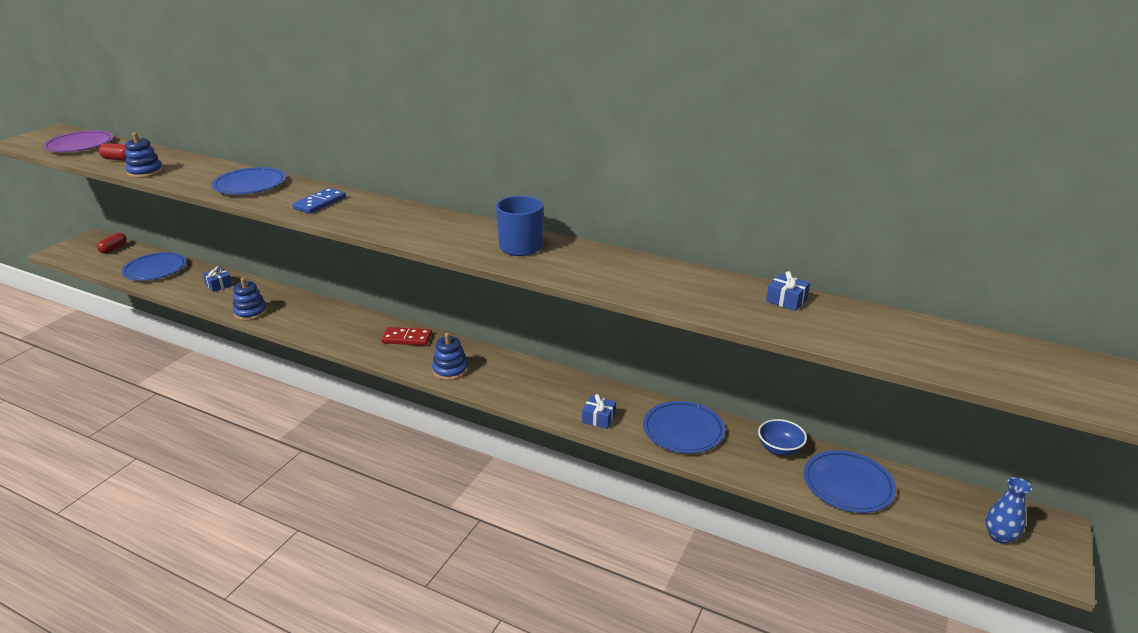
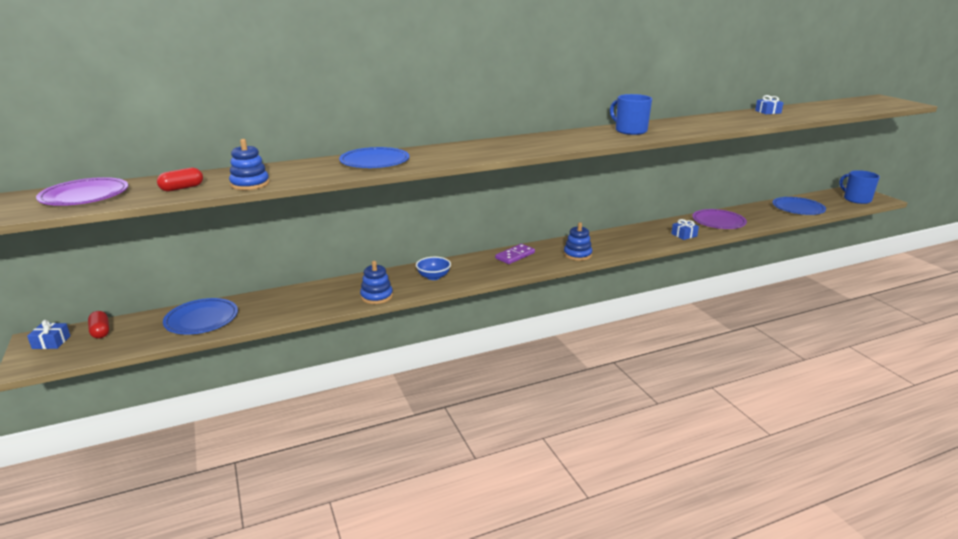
camera: 50 degrees left, 5 degrees down
(219, 285) = (298, 298): blue gift -> blue gift (51, 342)
(320, 203) = (462, 152): blue domino -> none
(407, 338) = (515, 256): red domino -> purple domino
(683, 430) = (718, 222): blue plate -> purple plate
(779, 449) = (756, 210): blue bowl -> blue bowl (433, 277)
(999, 536) = (856, 199): blue vase -> blue mug

